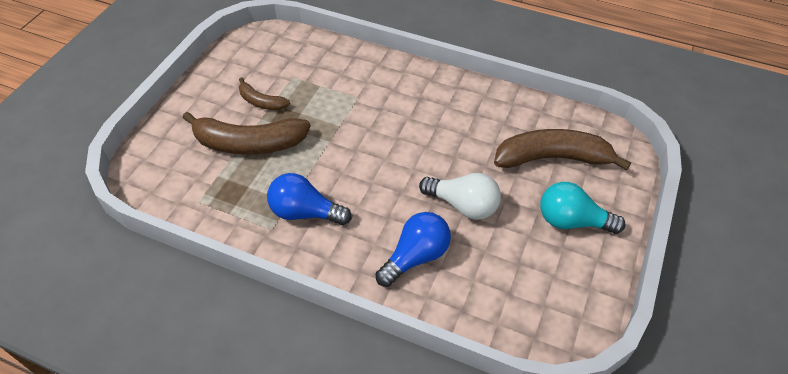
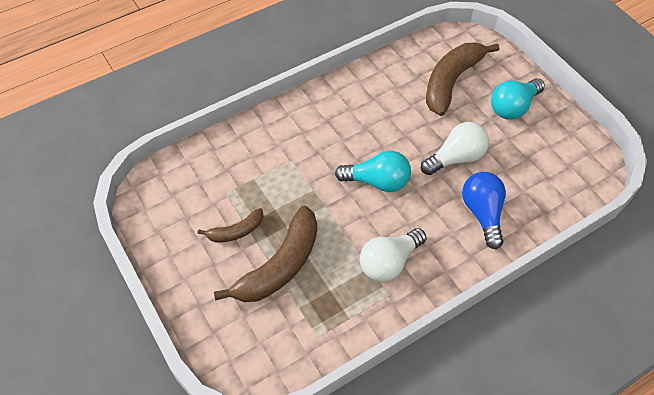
camera: 55 degrees left, 5 degrees up
(305, 212) = (389, 262): blue light bulb -> white light bulb
(384, 162) = (377, 181): none -> turquoise light bulb

